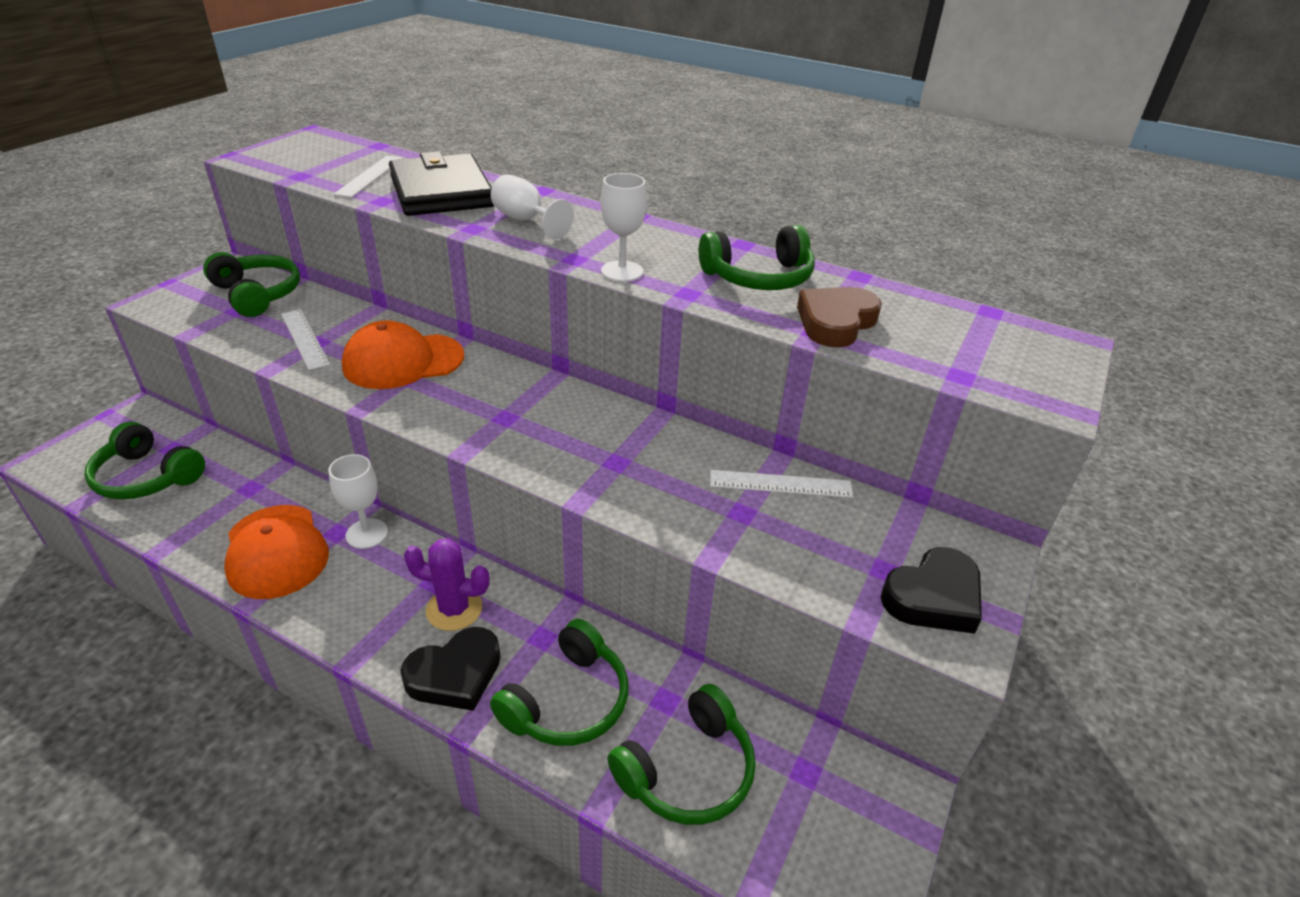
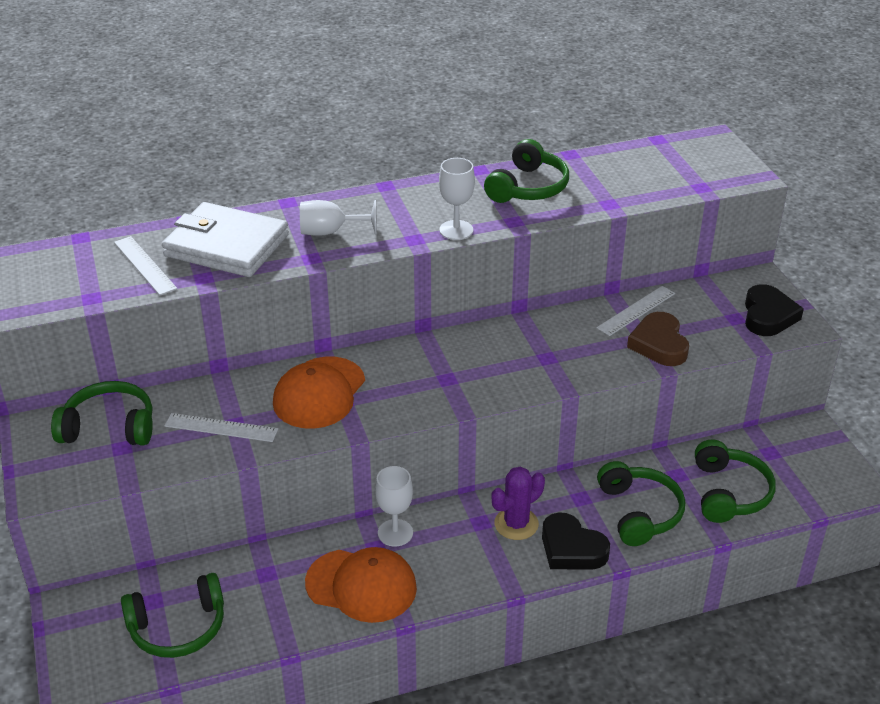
camera: 45 degrees left, 0 degrees up
(441, 192) = (226, 245): black wallet -> white wallet
(455, 674) = (571, 548): black heart -> black heart turned 120 degrees clockwise
(835, 322) = (608, 192): brown heart -> brown heart (659, 344)

